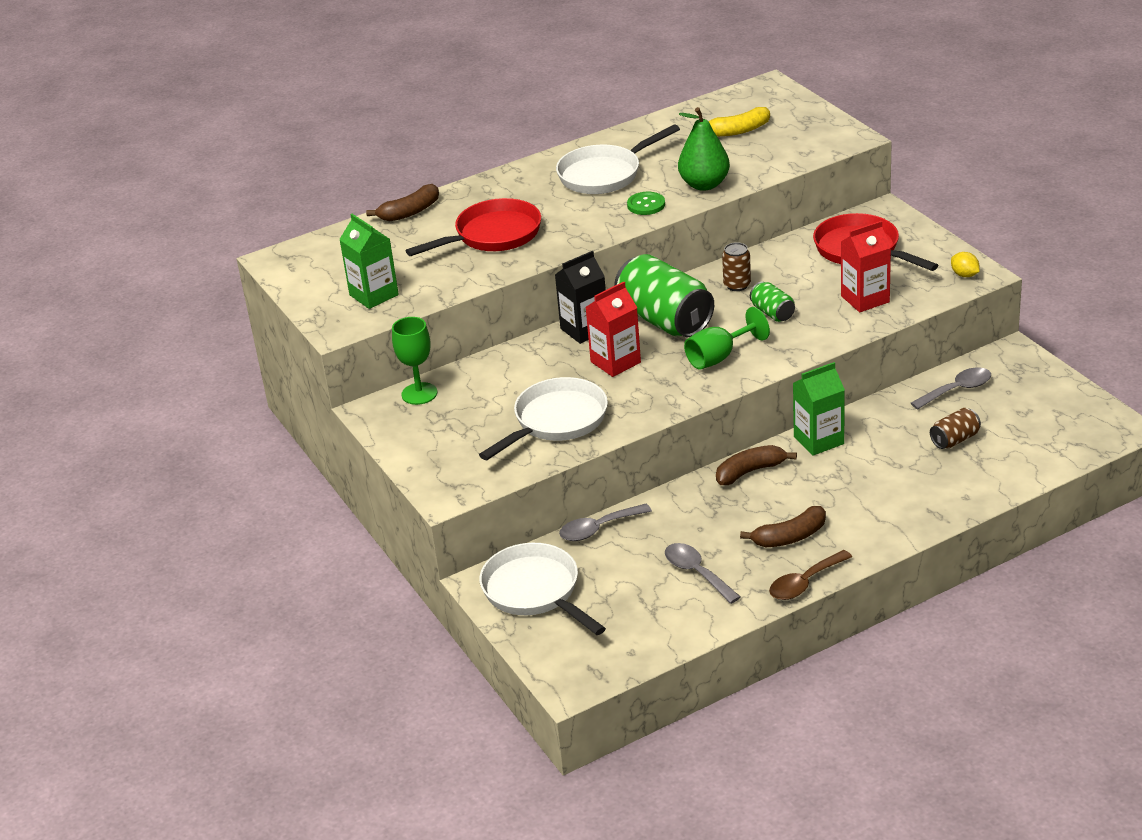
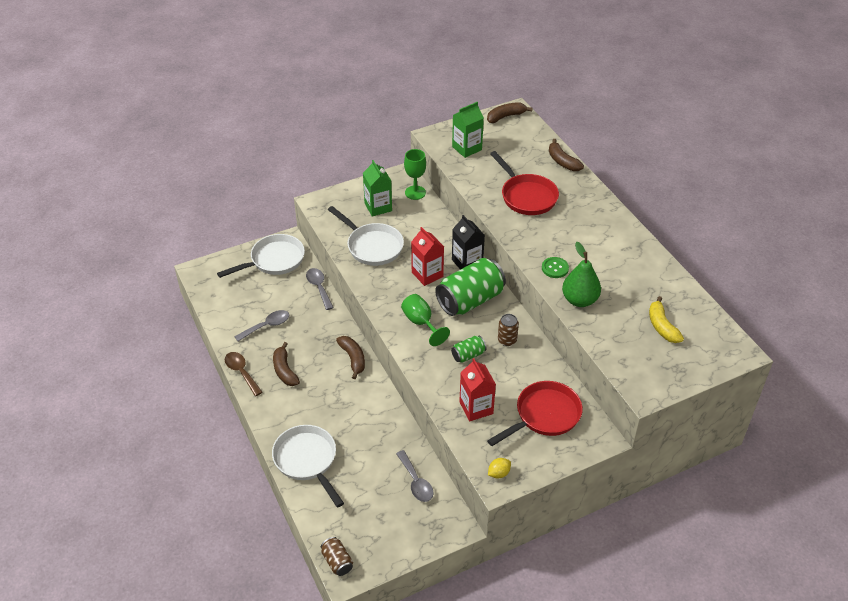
camera: 90 degrees right, 10 degrees up
(290, 267) = (506, 116): none -> brown banana
(604, 174) = (601, 250): white pan -> white pan (307, 460)
(818, 440) = (376, 396): green carton -> green carton (378, 207)
(954, 440) = (358, 470): brown can -> brown can (337, 562)

